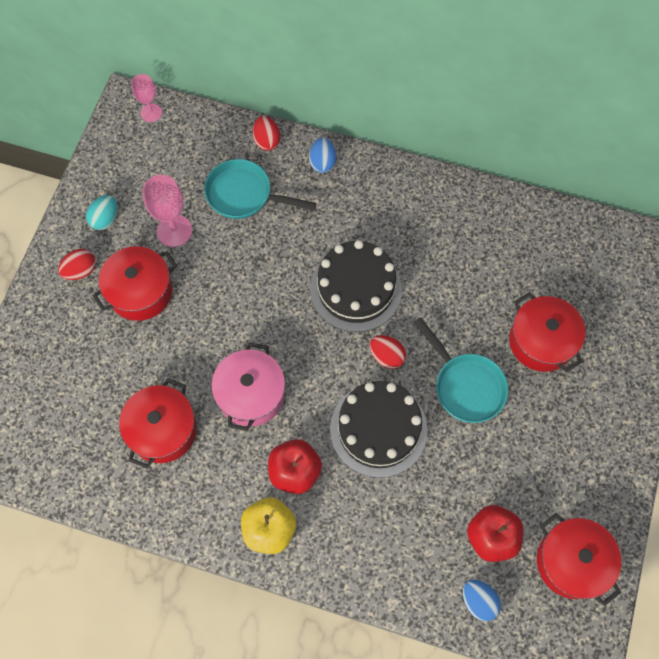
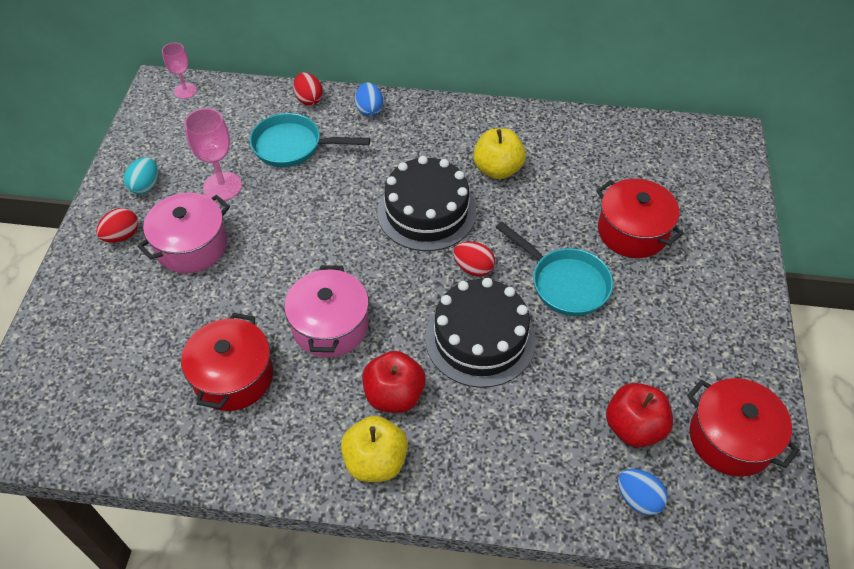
camera: 10 degrees left, 15 degrees down
(140, 291) = (191, 246): red pot -> pink pot
(431, 251) = (497, 169): none -> yellow apple

